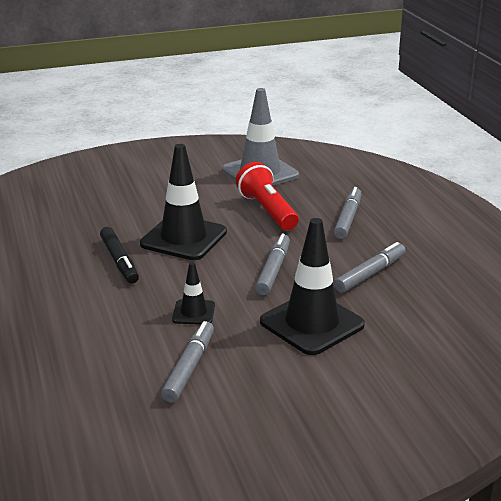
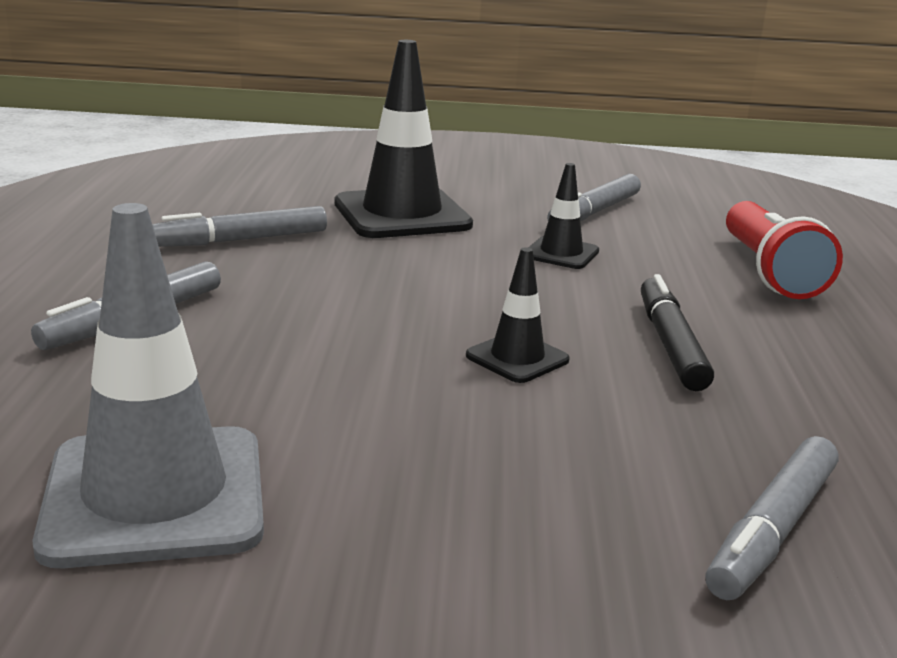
camera: 160 degrees left, 5 degrees down
(183, 238) = (517, 358): black traffic cone -> black traffic cone, size x0.50
(267, 210) = (277, 374): red flashlight -> red flashlight (769, 272)
(273, 270) = (389, 274): grey marker -> grey marker (772, 530)

